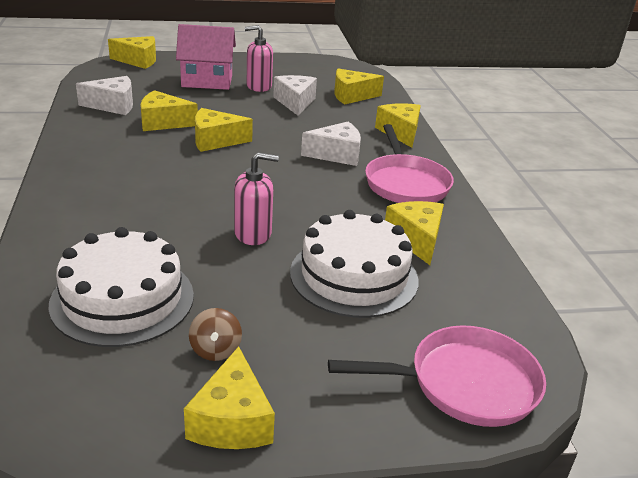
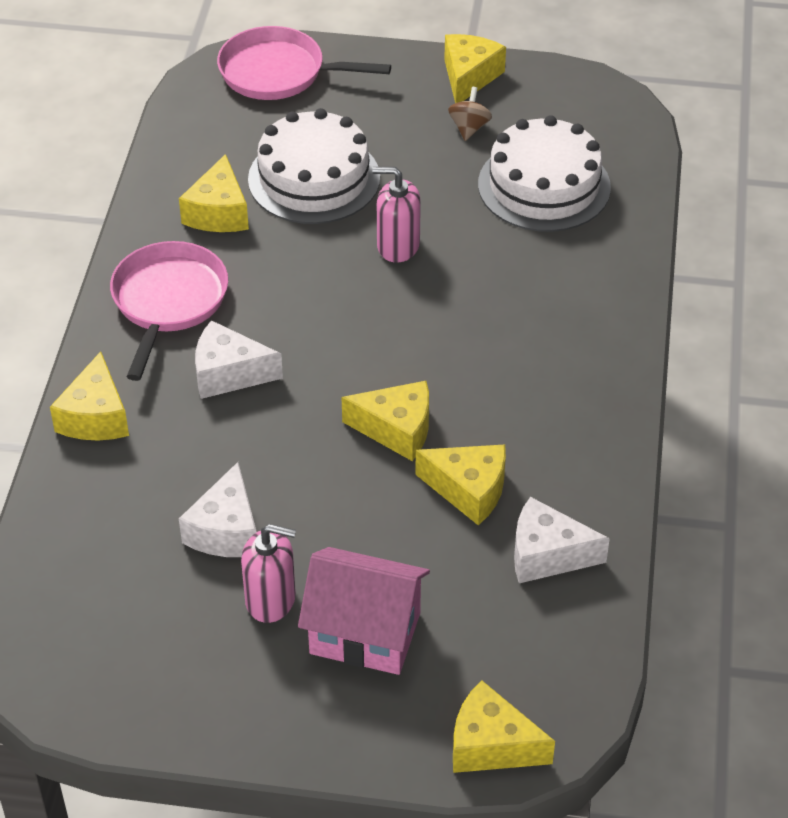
camera: 160 degrees left, 15 degrees up
(352, 96) = (108, 543): yellow cheese -> none

